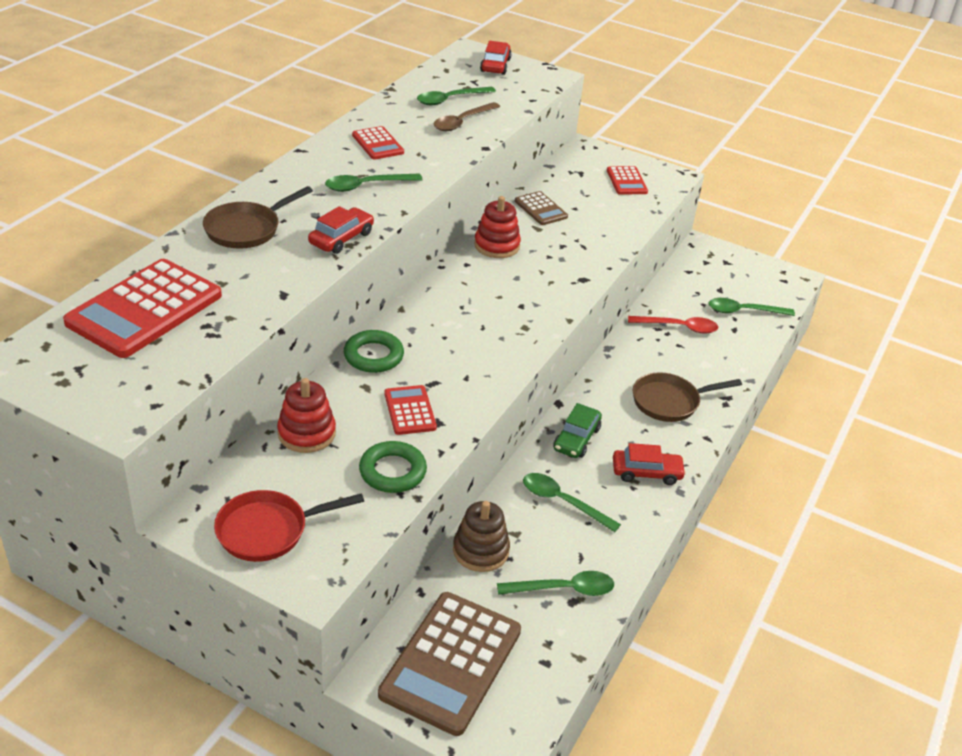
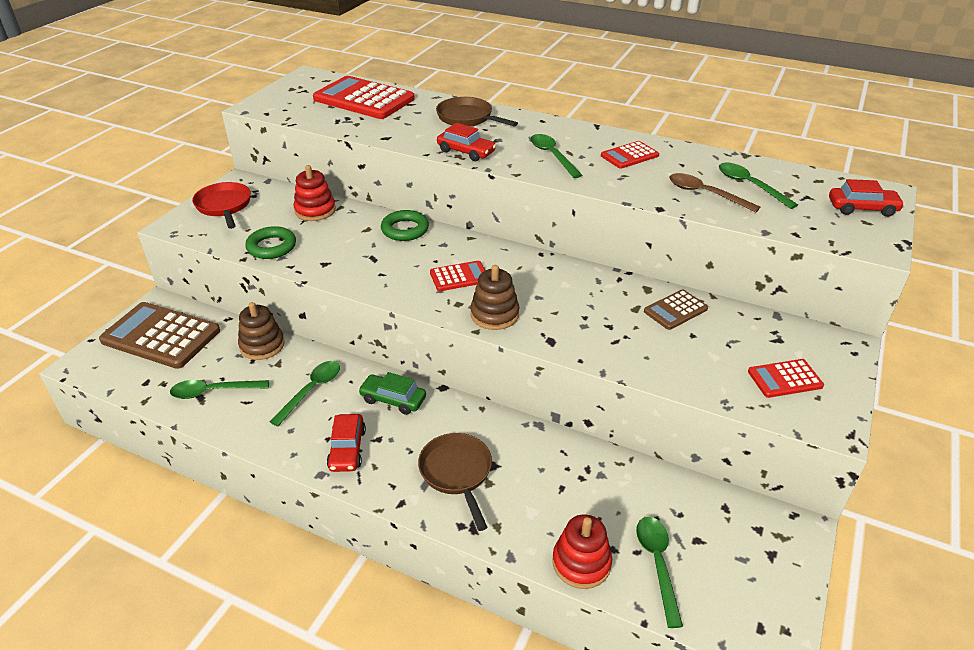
camera: 90 degrees right, 0 degrees up
(410, 410) = (339, 250): red calculator -> red calculator (459, 277)
(497, 245) = (589, 283): red stacking toy -> red stacking toy (581, 563)
(544, 306) = (494, 314): none -> brown stacking toy
(563, 589) = (213, 391): green spoon -> green spoon turned 90 degrees clockwise
(678, 327) = (596, 489): red spoon -> none

